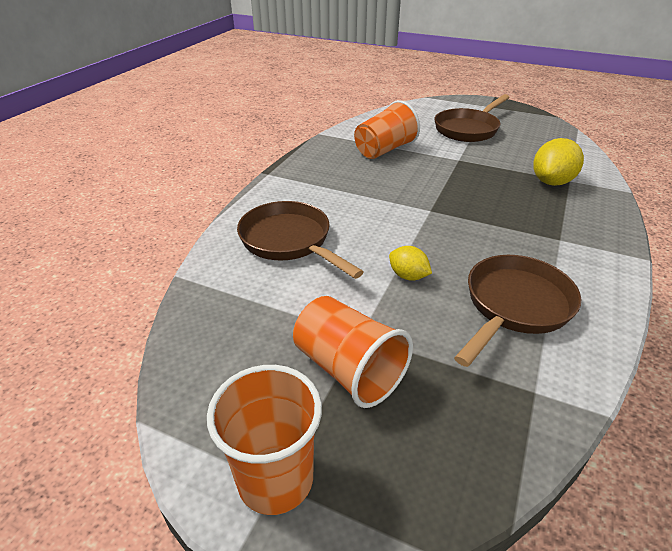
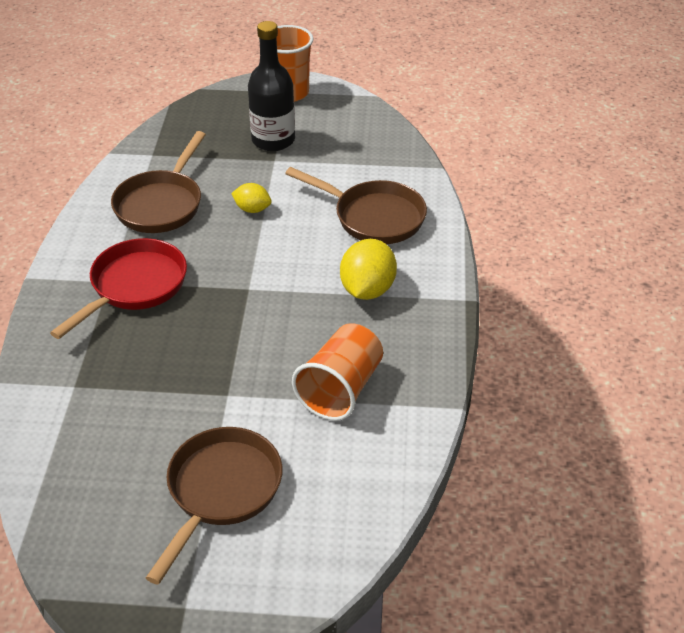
camera: 160 degrees right, 5 degrees up
(348, 369) = (273, 140): orange cup -> black bottle
(534, 230) = (134, 287): none -> red pan
(551, 182) = (99, 376): yellow lemon -> yellow lemon (367, 289)

